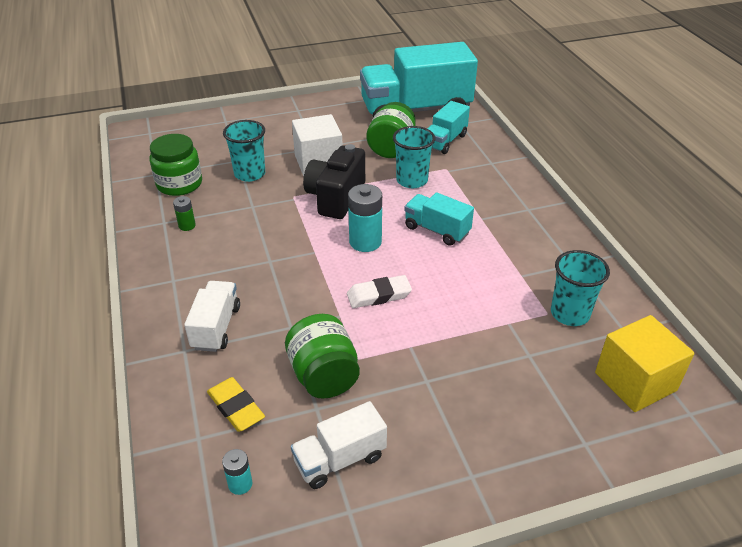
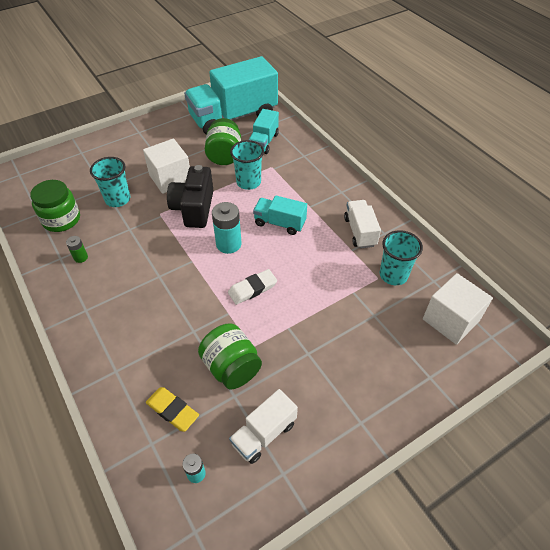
camera: 15 degrees left, 10 degrees up
(216, 327) = (135, 345): white truck -> white truck (360, 232)
(635, 381) = (450, 320): yellow cube -> white cube

